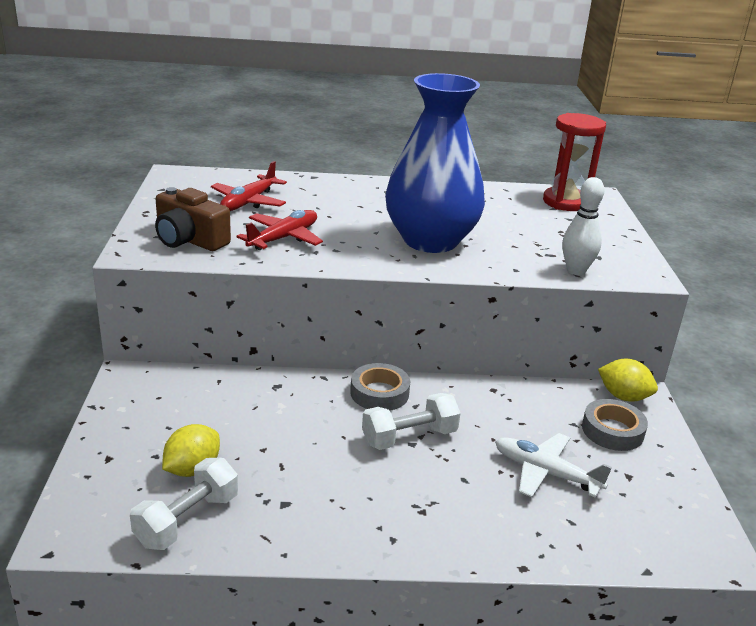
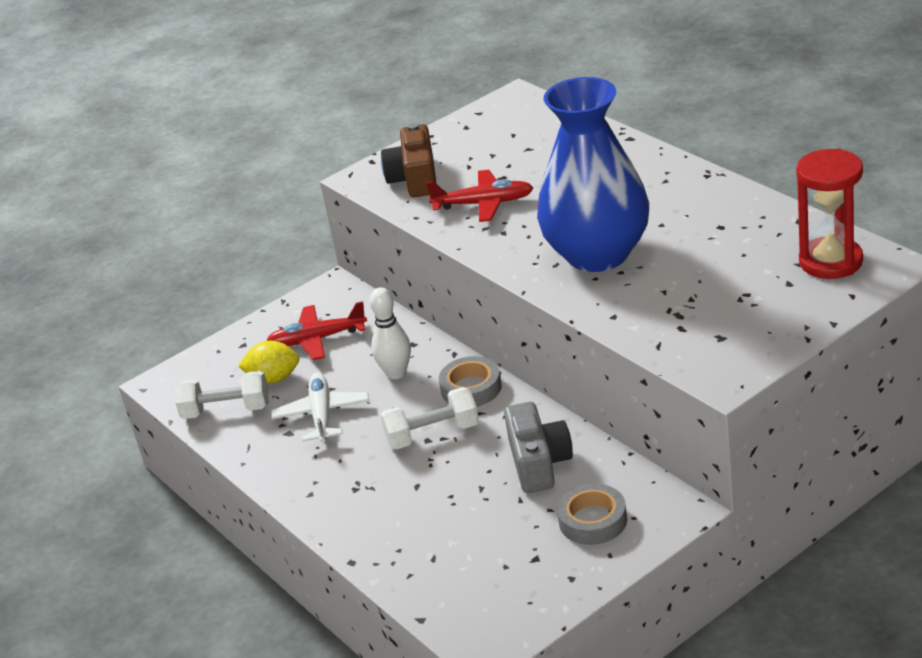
camera: 60 degrees right, 5 degrees up
(249, 202) = (522, 152): red plane -> red plane (317, 339)
(409, 437) = (433, 434): white dumbbell -> white dumbbell turned 45 degrees counterclockwise
(515, 415) = (539, 463): none -> grey camera
(546, 473) = (479, 517): white plane -> white plane (322, 415)
(576, 271) = (665, 342): white bowling pin -> white bowling pin (396, 373)
(623, 396) = (661, 501): yellow lemon -> none

